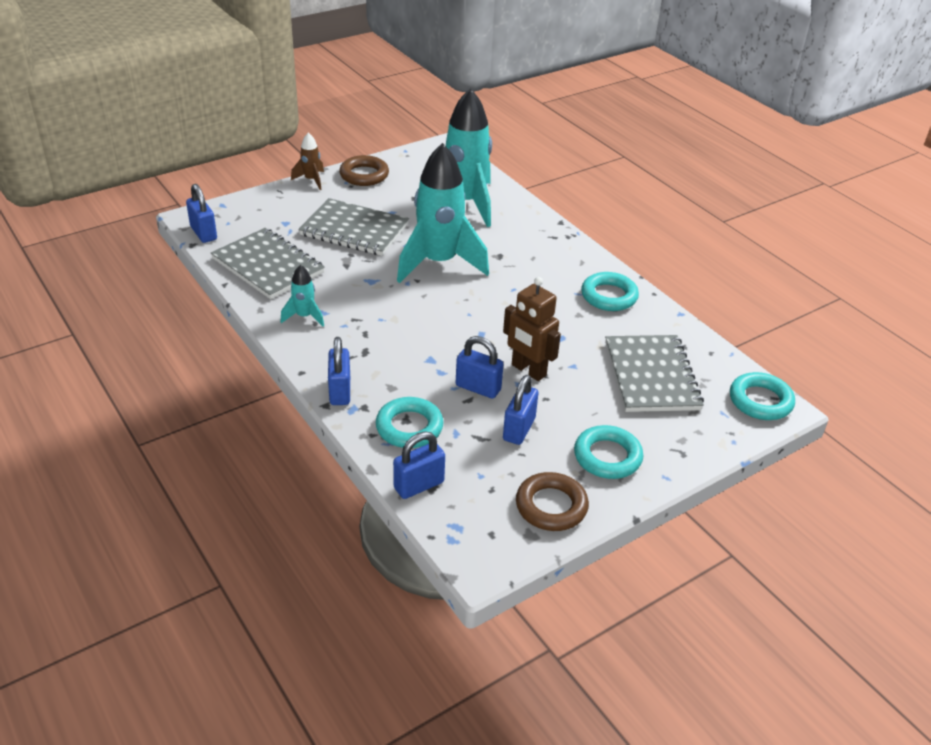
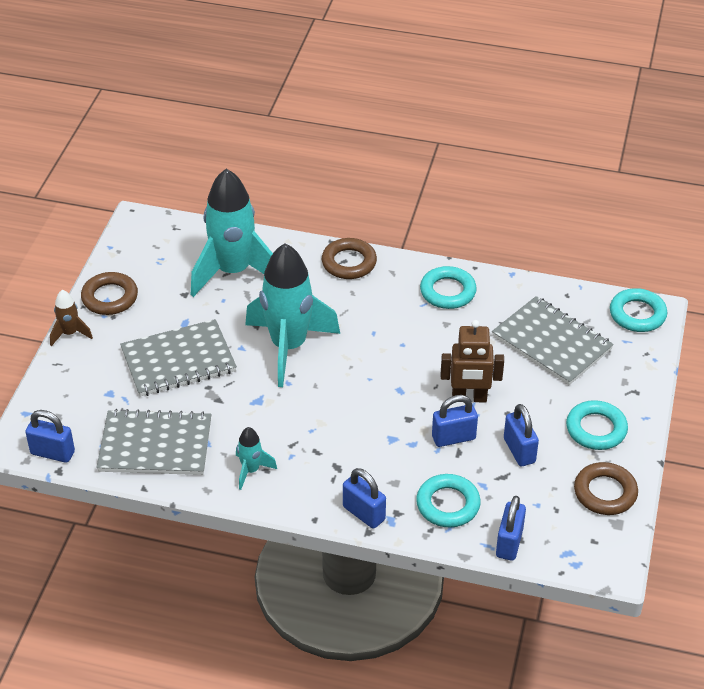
camera: 40 degrees left, 5 degrees up
(556, 240) = (349, 263): none -> brown ring

